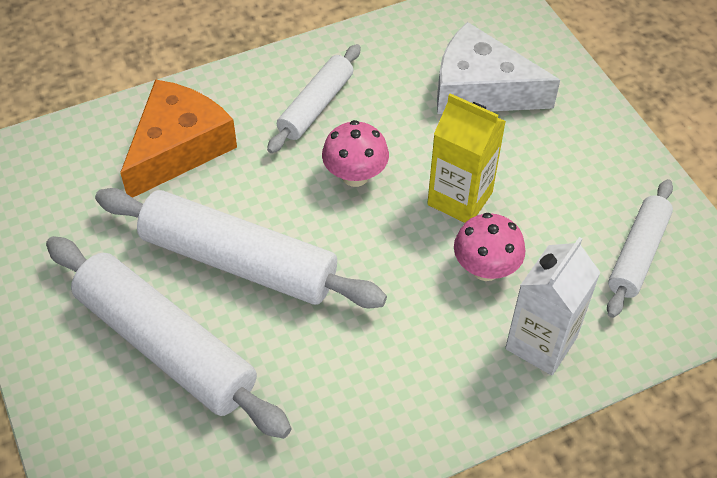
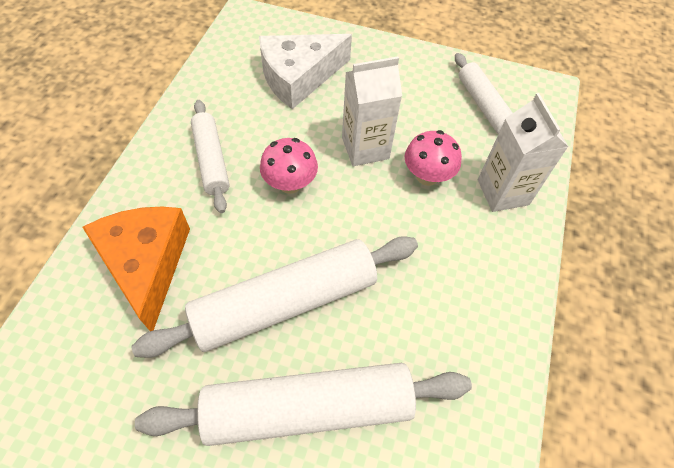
camera: 50 degrees left, 5 degrees up
(460, 198) = (365, 148): yellow carton -> white carton

